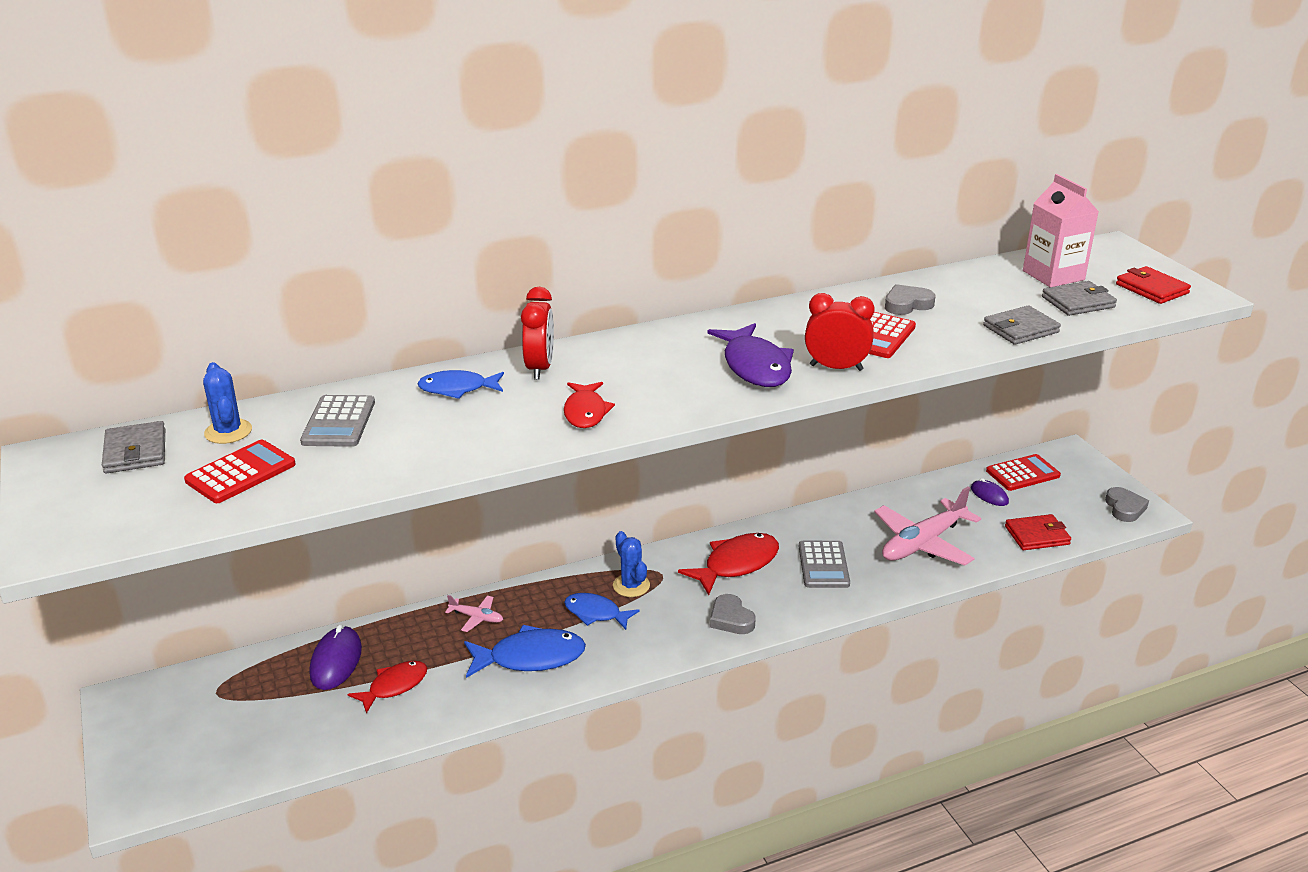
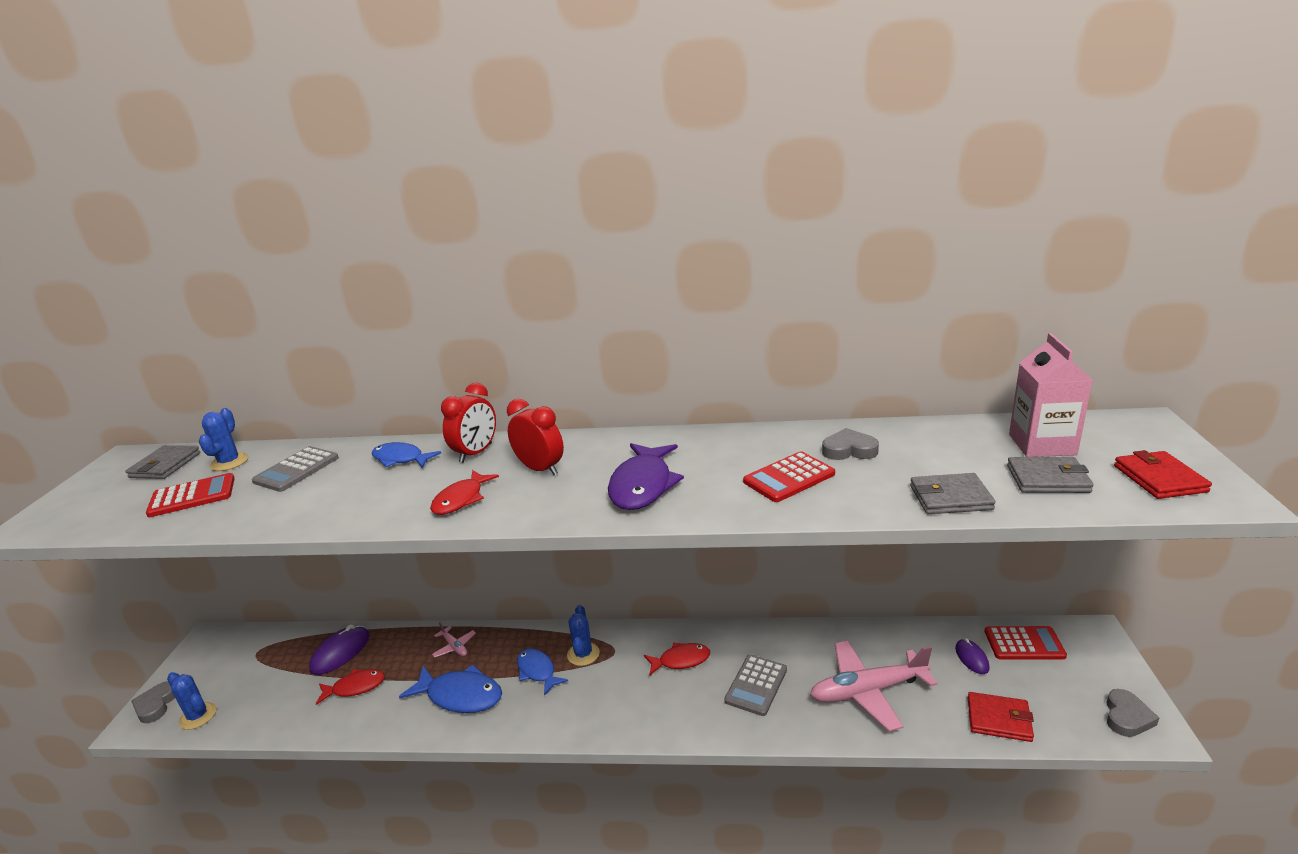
camera: 30 degrees right, 5 degrees down
(214, 771) = (198, 716): none -> blue cactus
(731, 619) = (637, 714): grey heart -> grey heart (156, 705)
(736, 564) = (681, 660): red fish -> red fish, size x0.65
(836, 367) = (714, 502): red clock -> red clock (540, 469)

